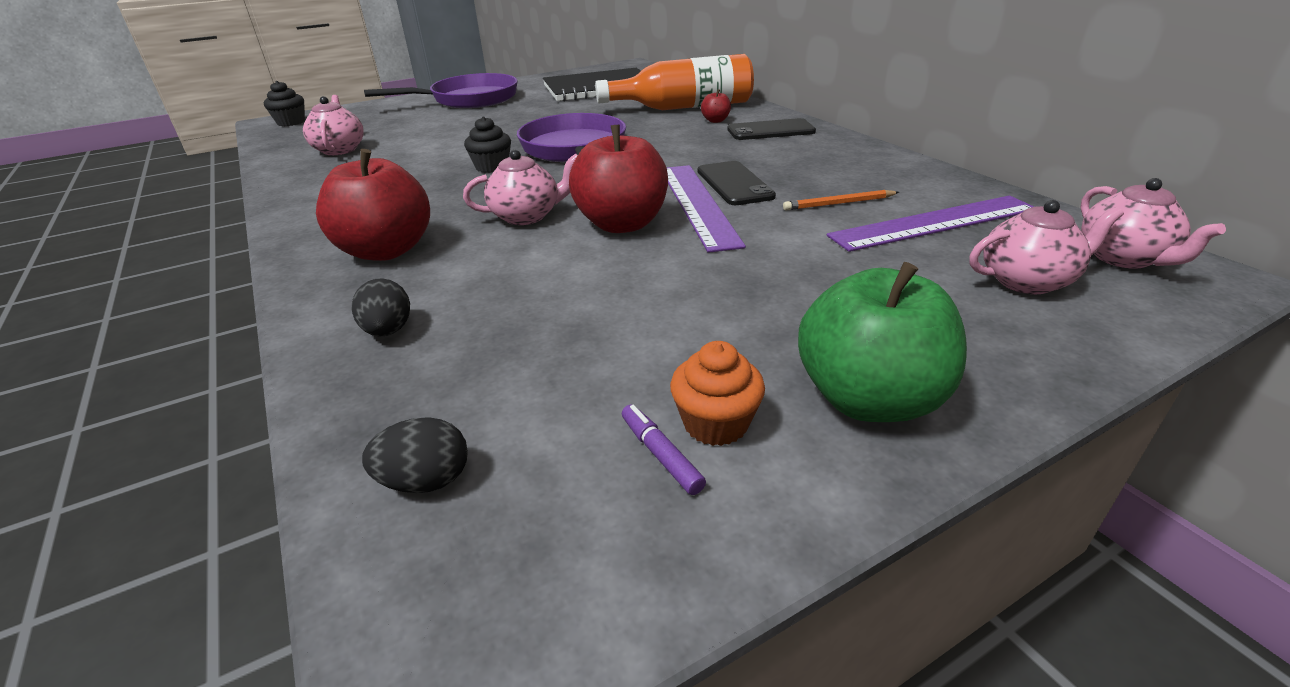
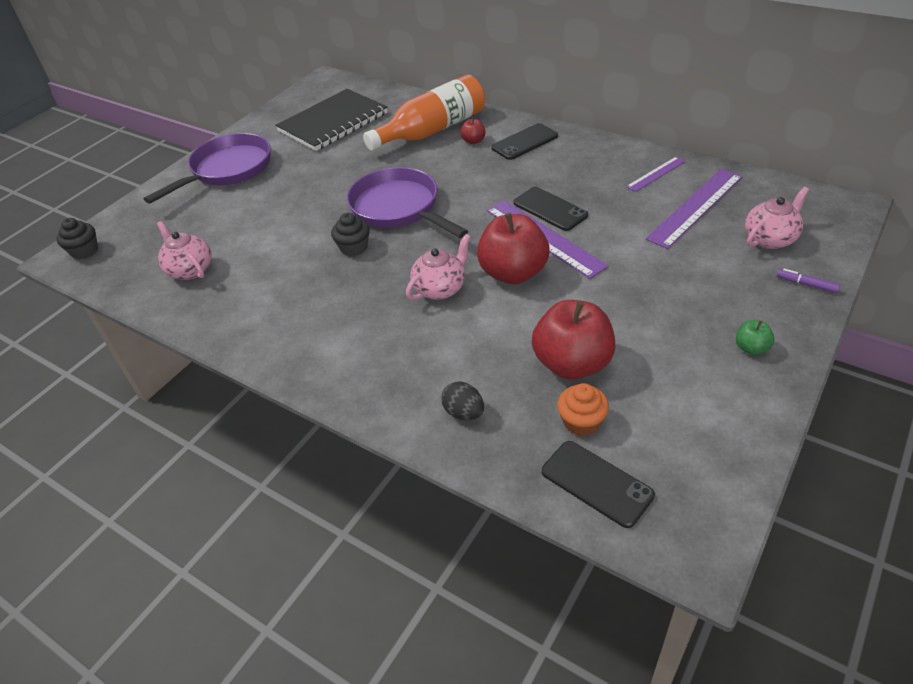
camera: 25 degrees left, 10 degrees up
(386, 250) = (378, 355): red apple -> red apple (572, 364)
(426, 481) = (596, 483): black egg -> black phone
(660, 455) = (688, 419): purple marker -> purple marker (806, 284)
(715, 423) = (696, 392): orange cupcake -> orange cupcake (581, 422)
(839, 203) = (630, 207): orange pencil -> none
(868, 399) = (751, 348): green apple -> green apple, size x0.44
(908, 183) = (656, 174): none -> purple ruler
(1123, 258) = (804, 204): pink teapot -> none

